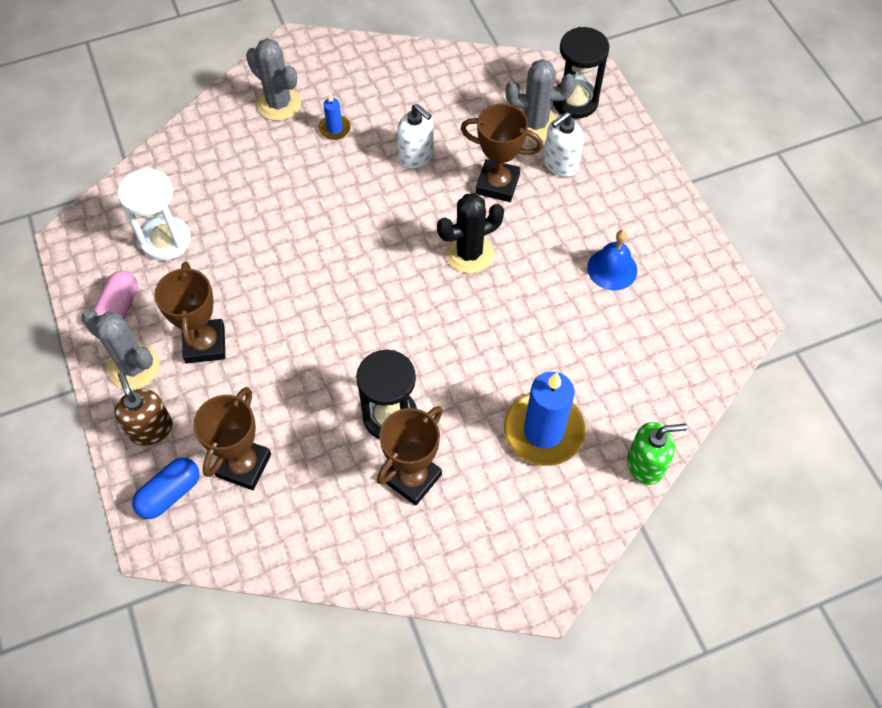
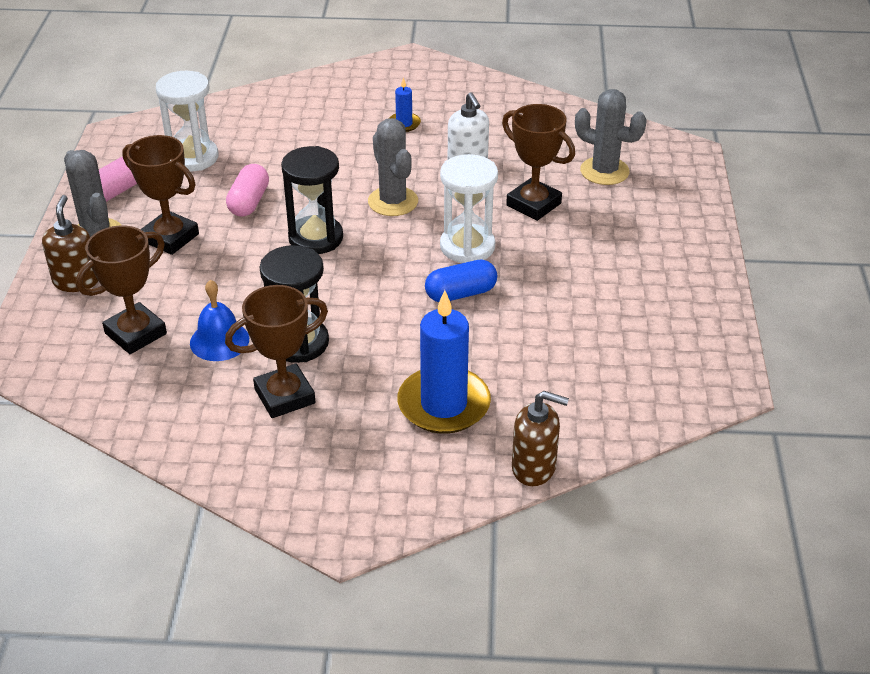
camera: 25 degrees right, 20 degrees down
(170, 493) = (55, 332): blue capsule -> blue capsule (461, 293)
(205, 344) = (170, 237): brown trophy -> brown trophy turned 75 degrees counterclockwise
(251, 275) = (249, 202): none -> pink capsule
(279, 104) = (365, 94): grey cactus -> grey cactus (393, 201)
(469, 253) = (467, 246): black cactus -> white hourglass
(560, 164) = (609, 207): white soap dispenser -> none
(575, 101) = (658, 165): black hourglass -> black hourglass (315, 238)
(612, 269) = (608, 301): blue bell -> blue bell (219, 341)
(645, 464) = (534, 468): green soap dispenser -> brown soap dispenser

